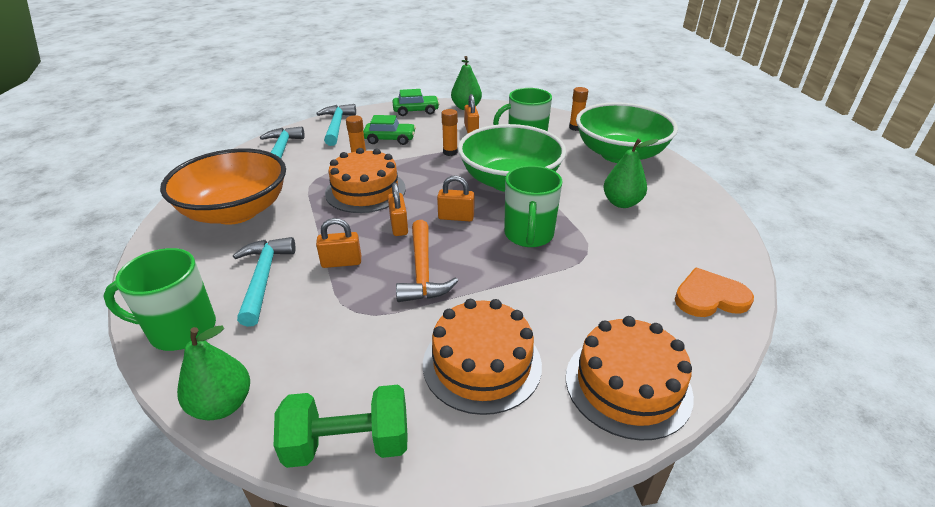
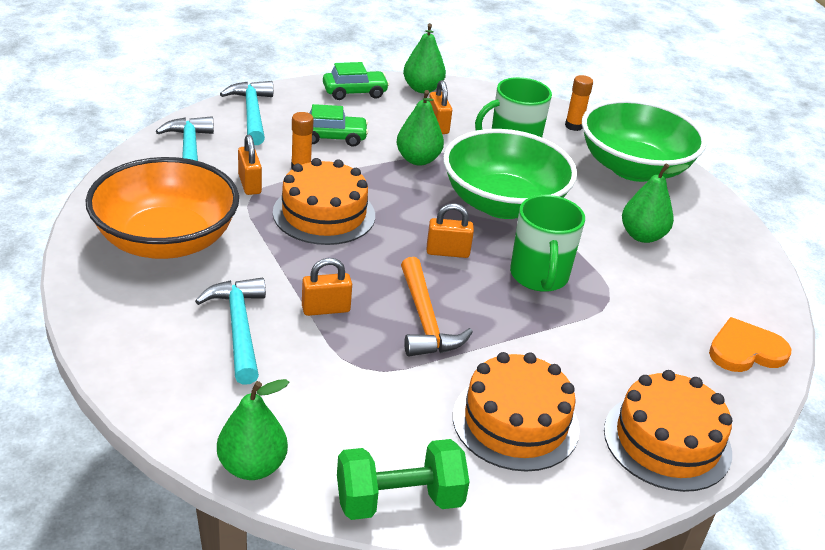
camera: 10 degrees left, 0 degrees up
(181, 330) = (167, 389): green mug -> none
(399, 226) = (381, 263): orange padlock -> orange padlock (249, 184)
(450, 152) = (418, 159): orange glue stick -> green pear

